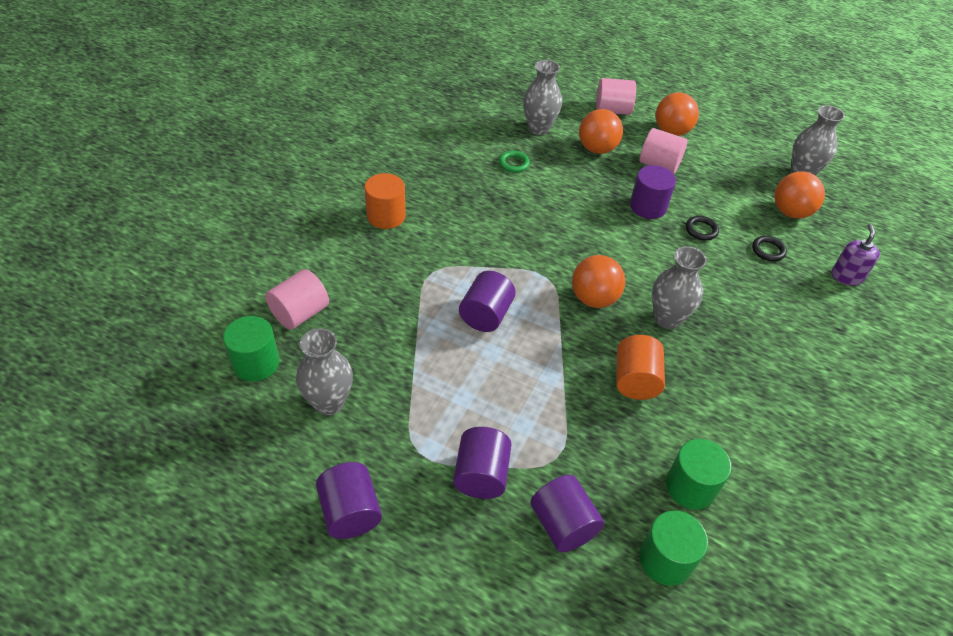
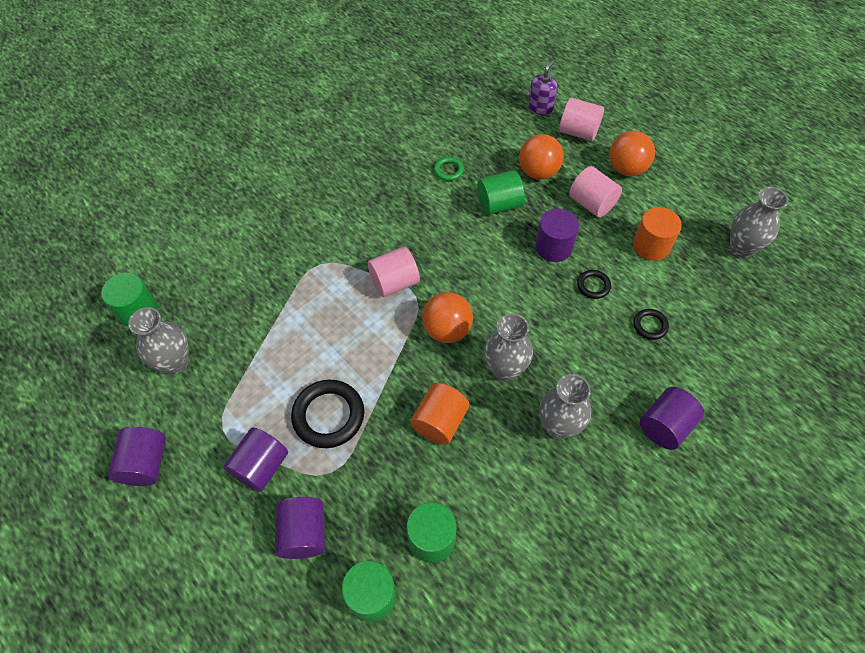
camera: 25 degrees right, 10 degrees up
(300, 313) = (192, 275): pink cylinder -> pink cylinder (394, 282)
(386, 216) = (306, 199): orange cylinder -> orange cylinder (651, 246)
(486, 315) = (342, 319): purple cylinder -> purple cylinder (665, 426)
(523, 406) = (328, 416): none -> black ring
(539, 128) = (493, 137): grey vase -> grey vase (558, 426)
(578, 182) = (499, 204): none -> green cylinder
(790, 212) = (701, 289): orange ball -> none
(846, 276) = (717, 376): purple soap dispenser -> purple soap dispenser (540, 108)

